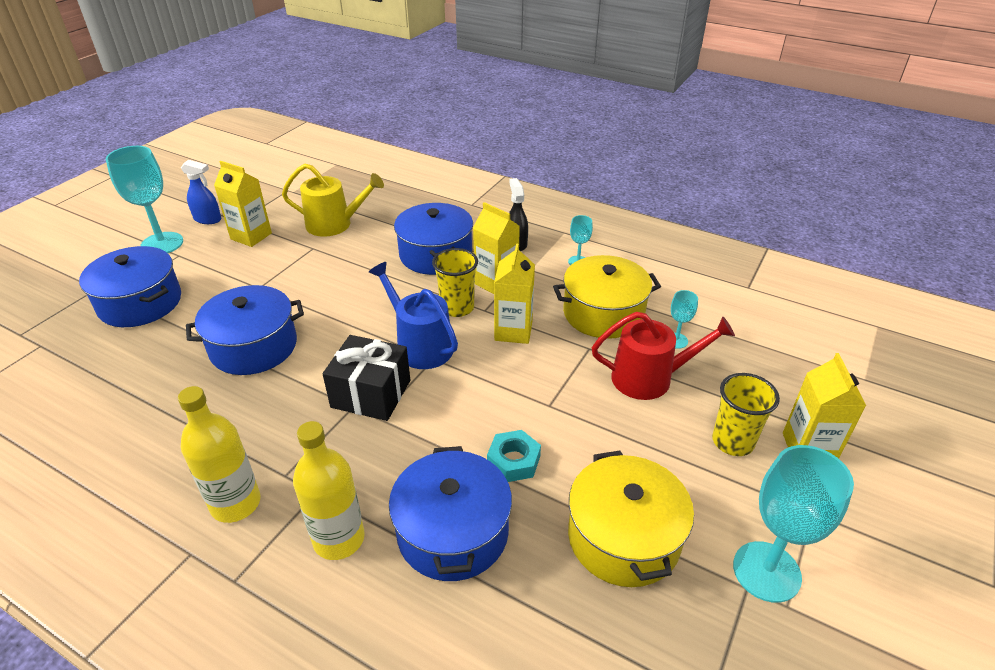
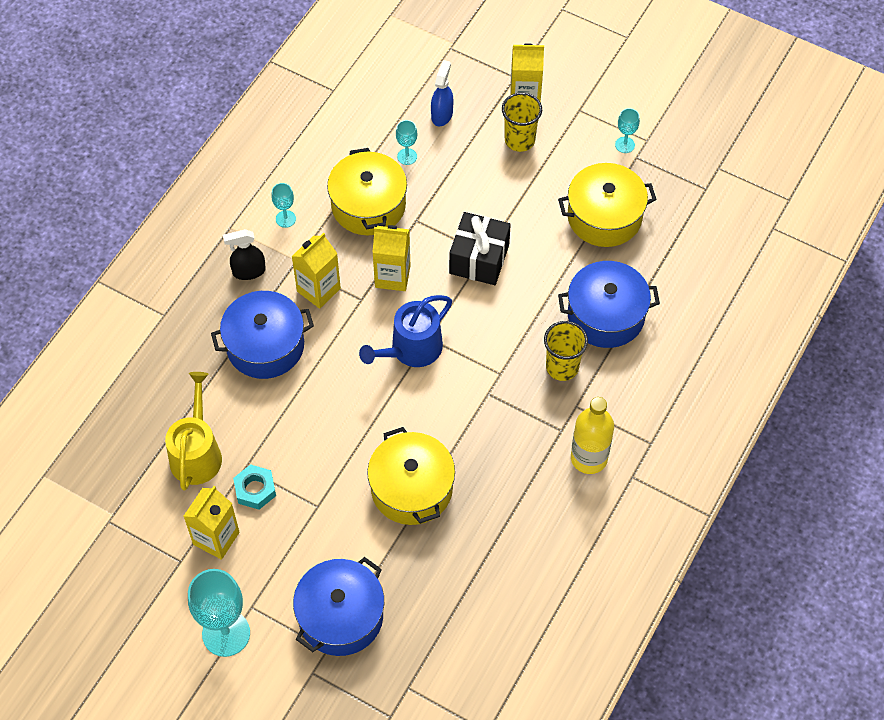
camera: 90 degrees left, 20 degrees up
(208, 219) = (174, 598): blue spray bottle -> blue spray bottle (442, 114)
(253, 347) = (412, 488): blue pot -> yellow pot
(339, 539) = (615, 385): yellow bottle -> none
(371, 393) = (473, 382): black gift -> black gift (479, 259)
(457, 308) = (357, 322): yellow cup -> yellow cup (562, 367)
(513, 461) = (542, 278): turquoise nut -> turquoise nut (255, 489)
(649, 378) = (453, 182): red watering can -> none
(766, 571) = (624, 145): turquoise goblet -> turquoise goblet, size x0.48

